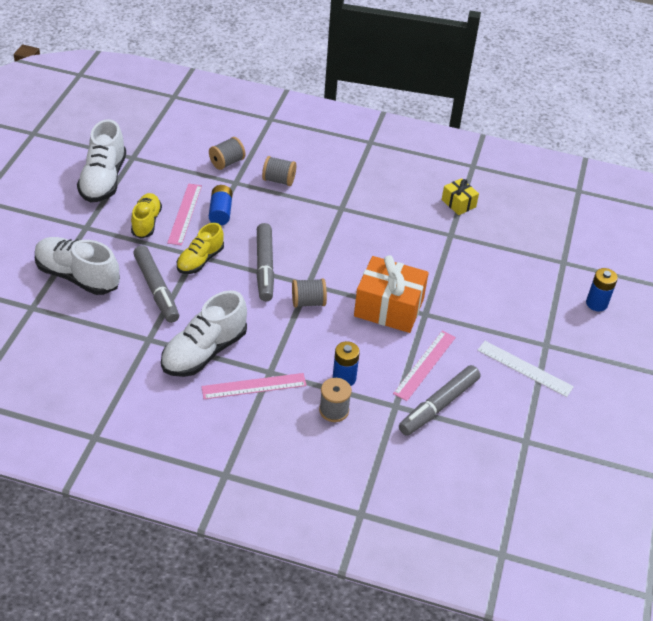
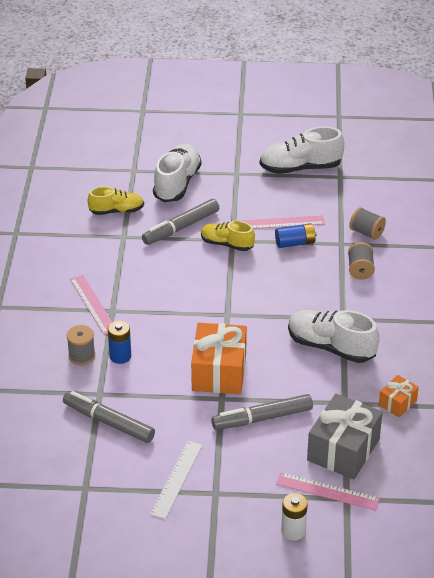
camera: 80 degrees right, 5 degrees down
(146, 222) = (259, 204): yellow shoe -> yellow shoe (116, 211)
(204, 352) = (121, 269): white shoe -> white shoe (331, 347)
(264, 267) = (236, 283): grey marker -> grey marker (262, 418)
(308, 302) = (204, 318): grey spool -> none
(425, 365) = (155, 406): pink ruler -> pink ruler (327, 491)
(458, 203) = (397, 403): yellow gift -> orange gift
(507, 250) = (343, 450): none -> grey gift
(596, 303) = (293, 531): blue battery -> white battery

